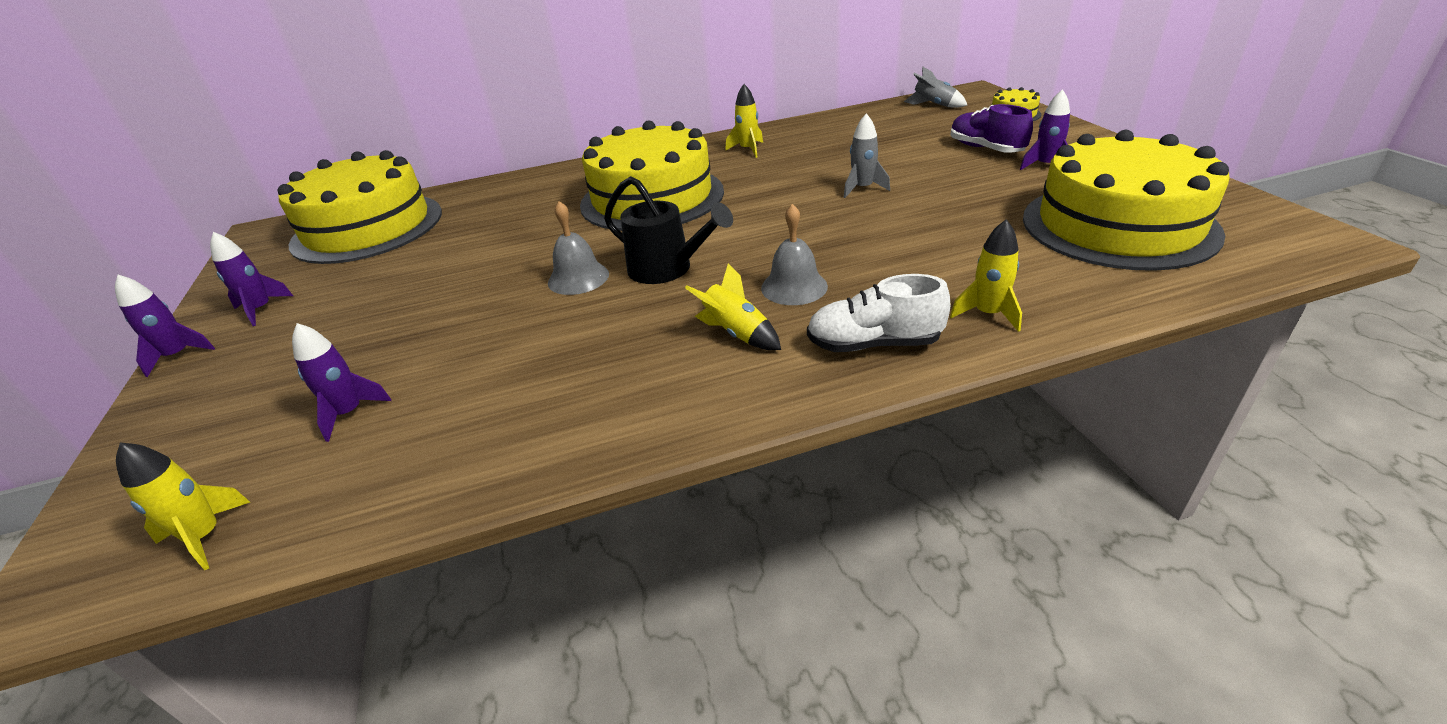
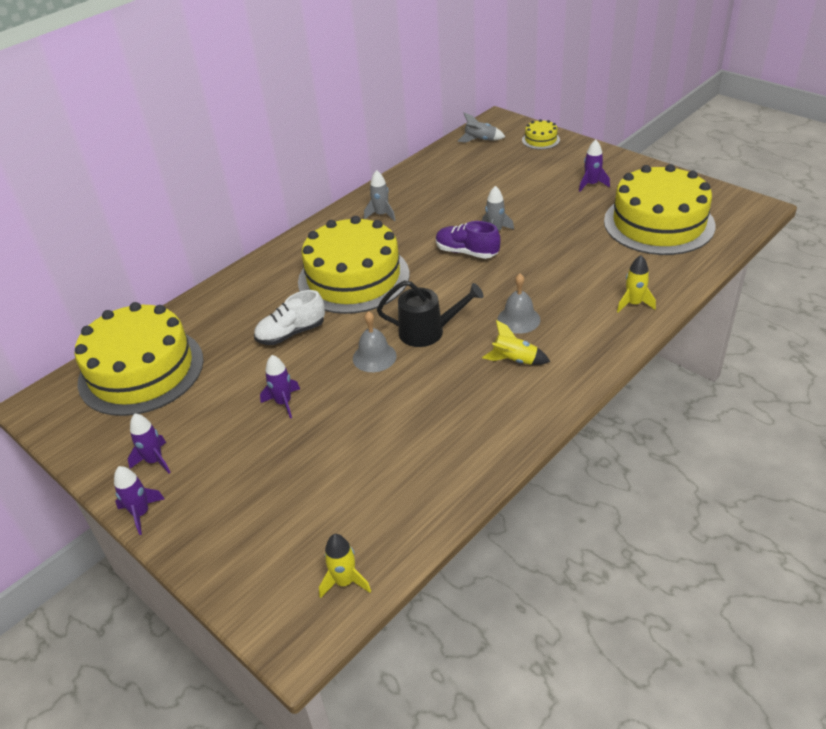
camera: 30 degrees left, 5 degrees up
(349, 413) = (335, 492): purple rocket -> purple rocket (283, 403)
(748, 150) = (381, 215): yellow rocket -> grey rocket
(873, 344) = (592, 341): white shoe -> white shoe (291, 333)
(985, 149) = (546, 177): purple shoe -> purple shoe (466, 252)

